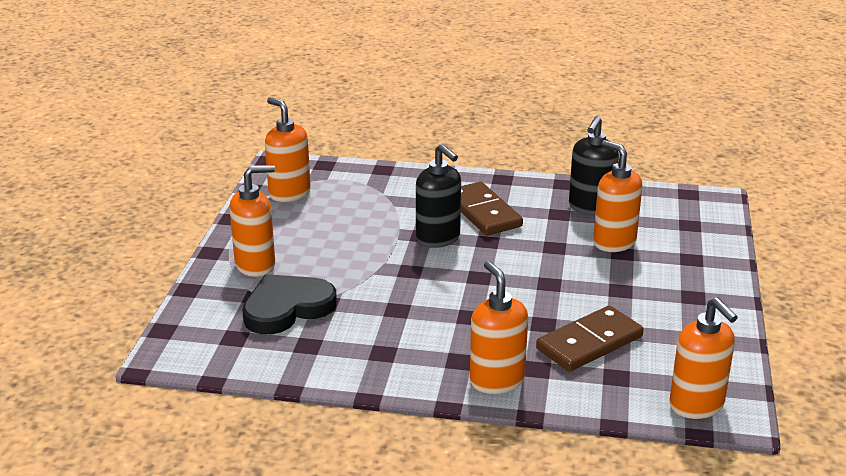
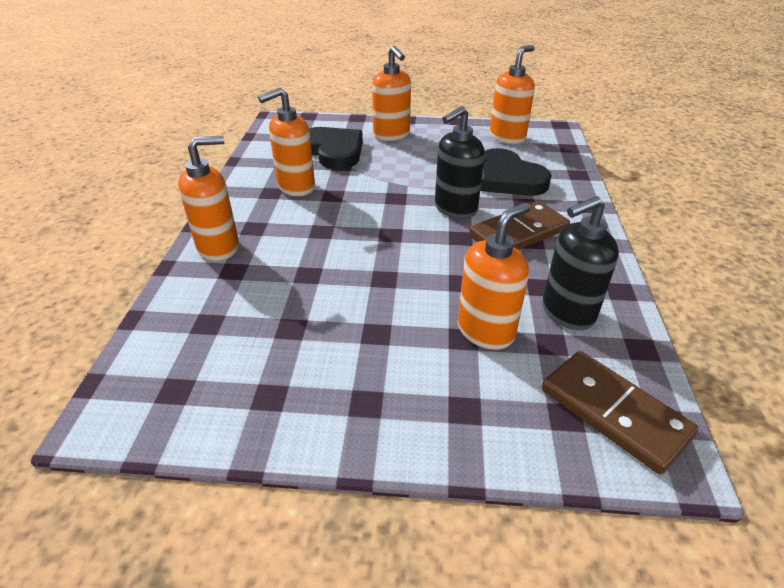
camera: 85 degrees right, 10 degrees up
(384, 205) = (508, 178): none -> black heart
(589, 343) = (269, 305): brown domino -> brown domino (613, 412)
(590, 208) = (567, 312): black soap dispenser -> black soap dispenser turned 45 degrees counterclockwise
(697, 405) = (136, 386): orange soap dispenser -> orange soap dispenser (296, 187)

